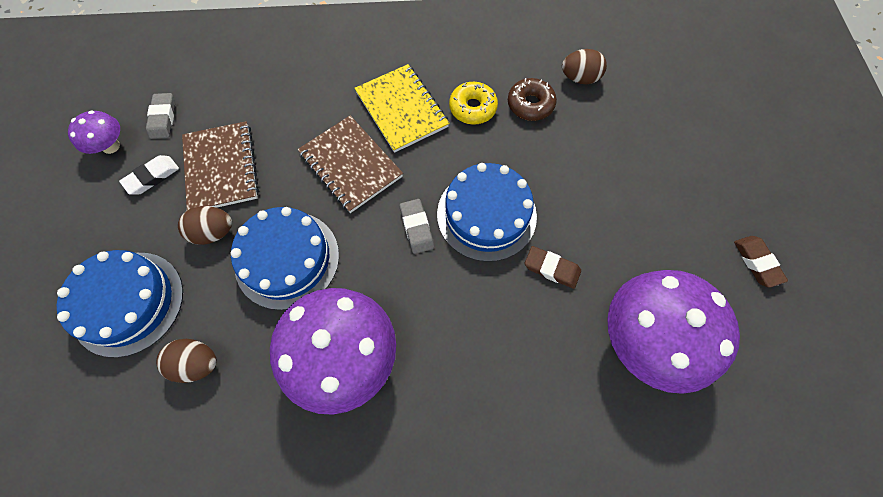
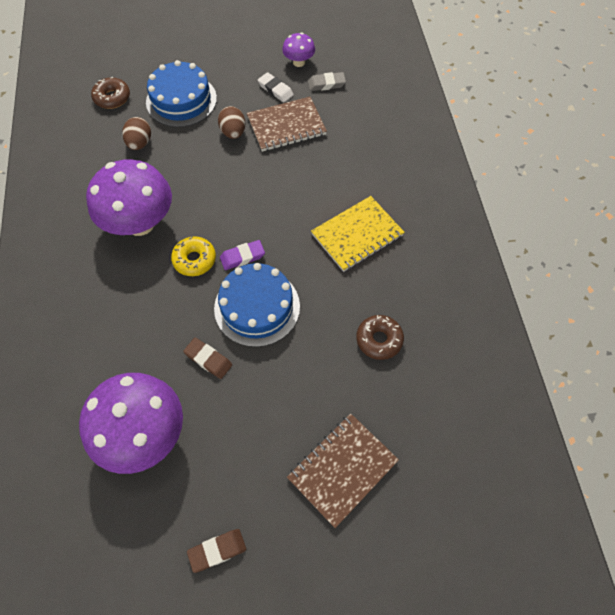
camera: 85 degrees right, 5 degrees down
(84, 414) = (112, 98): none -> brown donut
(287, 259) = (213, 178): blue cake -> none
(350, 165) = (297, 205): brown notebook -> brown notebook (342, 469)
(416, 228) = (242, 257): grey eraser -> purple eraser
(472, 108) = (367, 290): yellow donut -> yellow donut (194, 260)
(551, 268) = (208, 359): brown eraser -> brown eraser turned 75 degrees counterclockwise
(579, 78) = (420, 387): brown egg -> none

